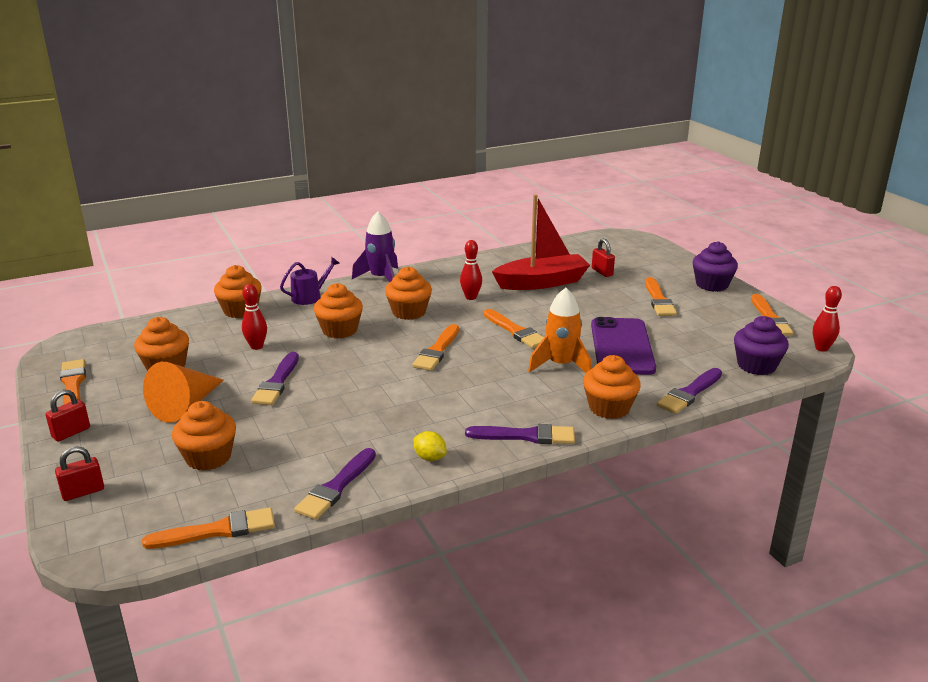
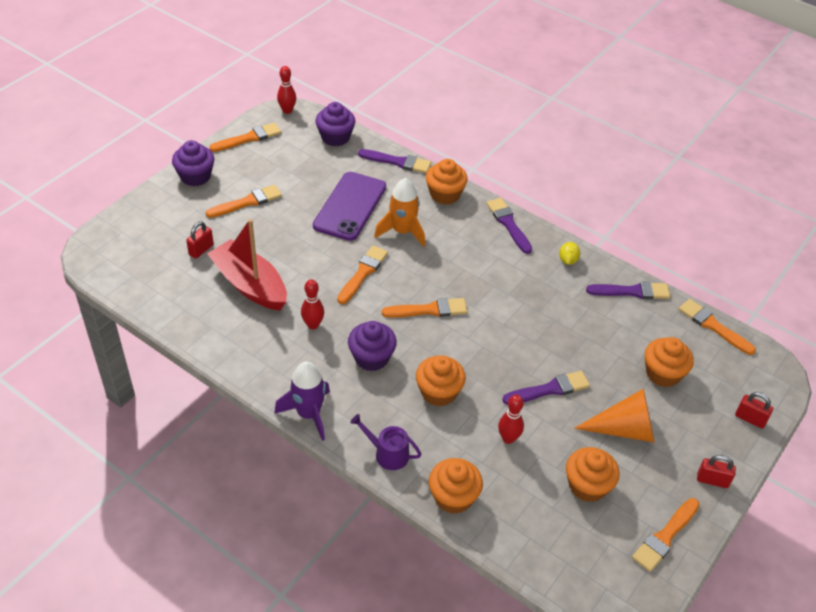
camera: 120 degrees left, 20 degrees up
(409, 312) = (371, 357): orange cupcake -> purple cupcake
(622, 347) = (350, 206): purple phone -> purple phone turned 45 degrees counterclockwise

